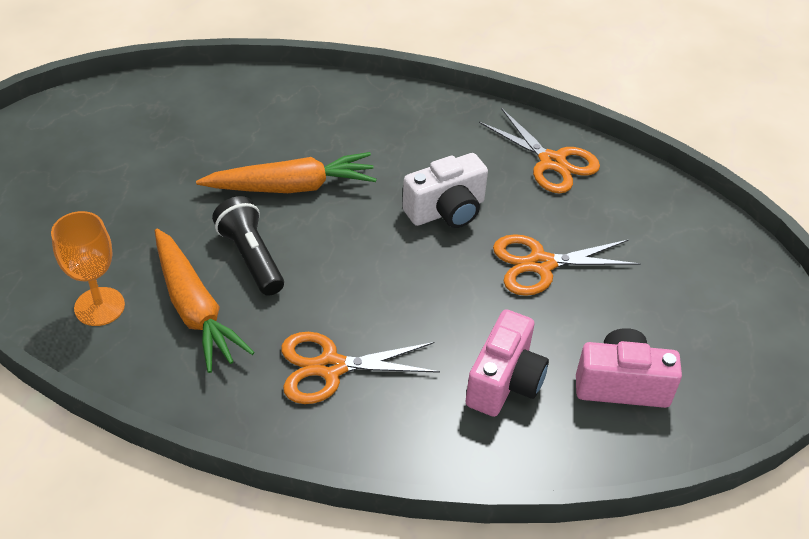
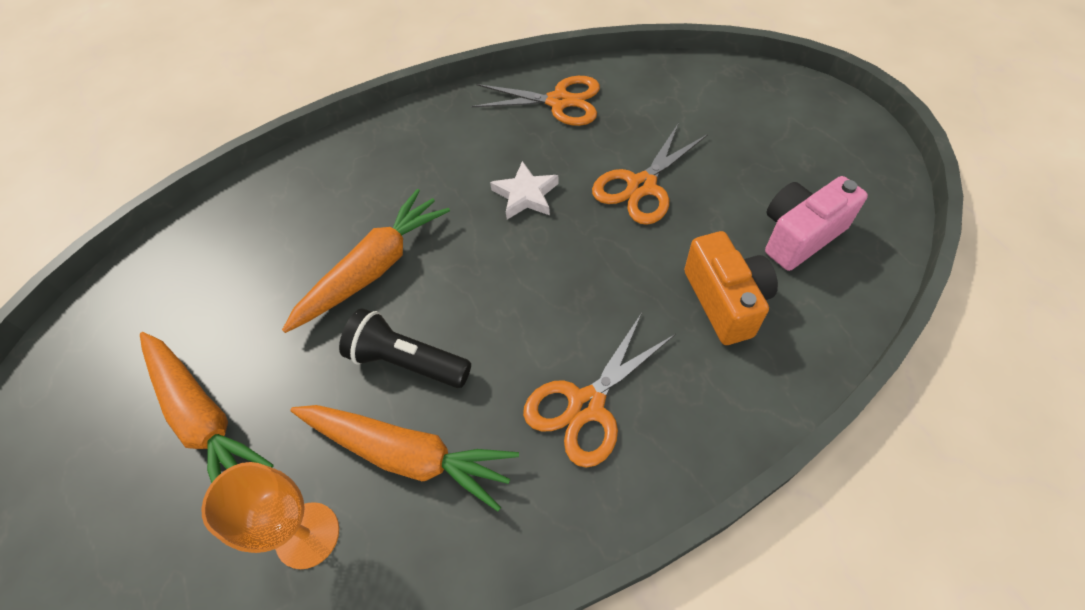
camera: 35 degrees left, 10 degrees up
(108, 202) = (203, 418): none -> orange carrot
(446, 210) = (525, 195): white camera -> white star
(504, 381) = (725, 301): pink camera -> orange camera

